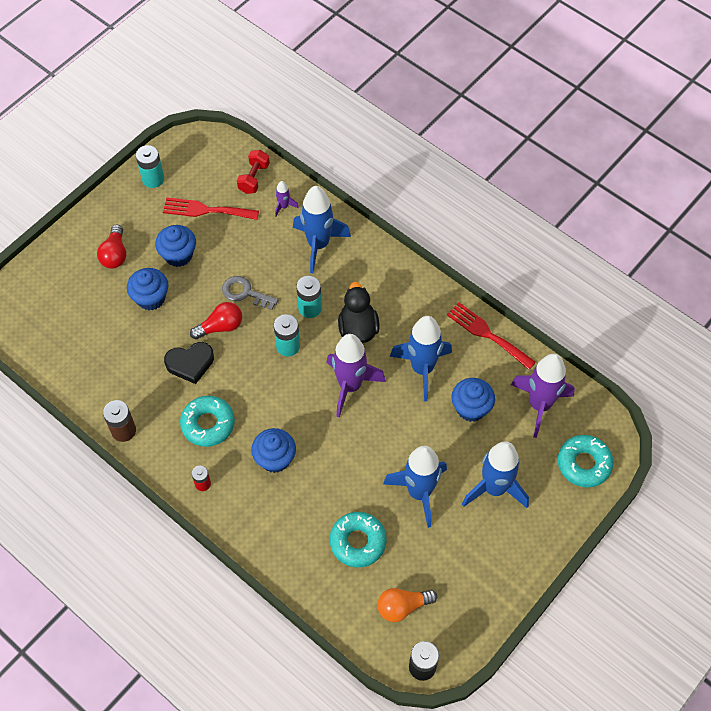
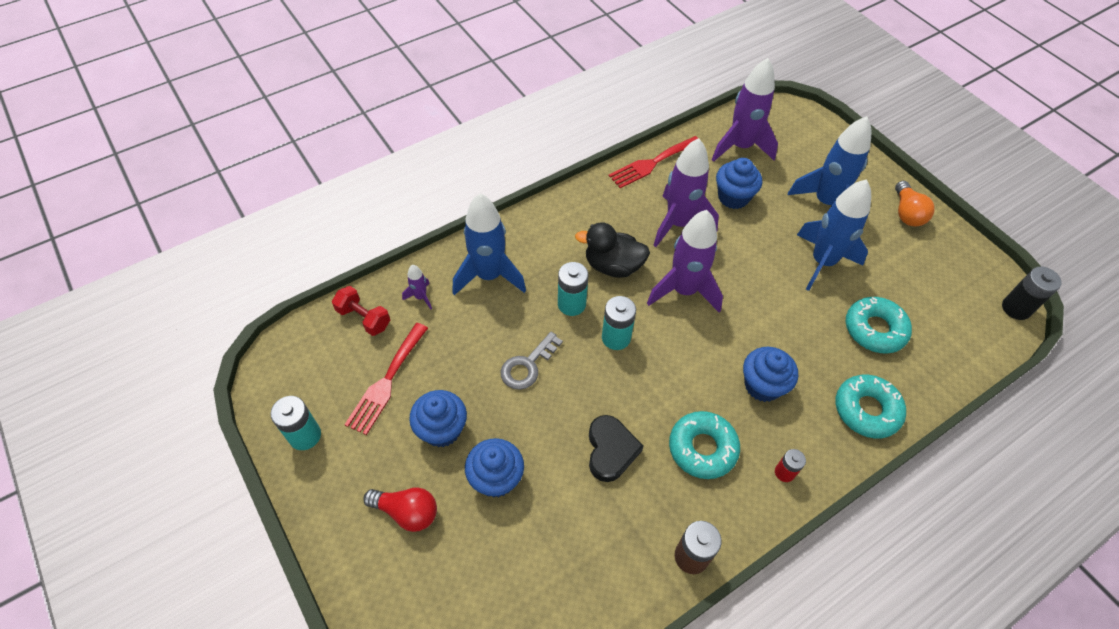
camera: 75 degrees left, 5 degrees down
(220, 327) = (567, 403): red light bulb -> none
(402, 606) = (950, 308): orange light bulb -> orange light bulb (906, 213)
(422, 369) = (678, 224): blue rocket -> purple rocket
(584, 464) = (807, 134): turquoise donut -> turquoise donut (866, 410)

